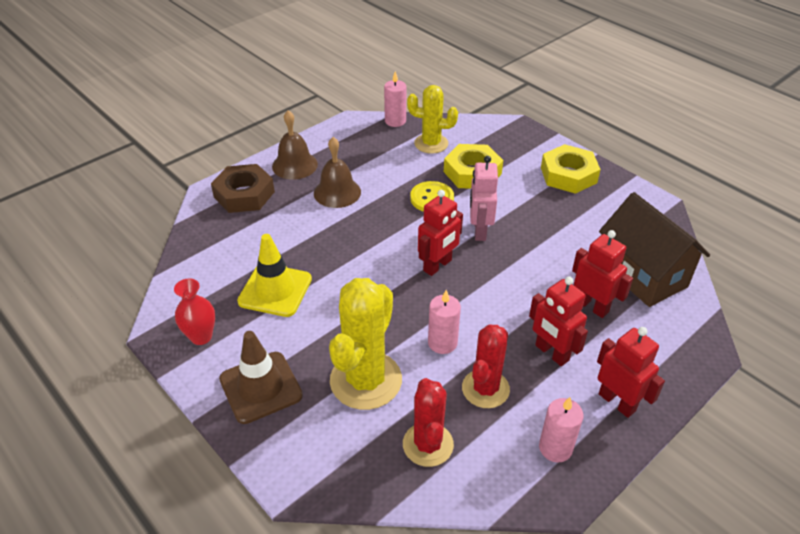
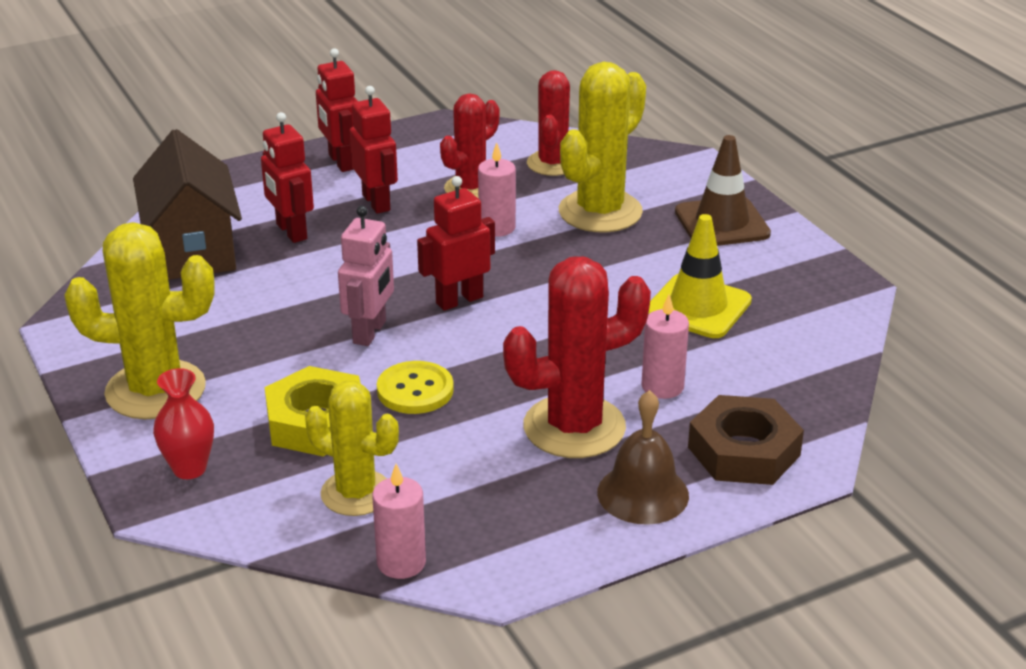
camera: 165 degrees left, 10 degrees down
(201, 336) = (797, 274): red vase -> red vase (189, 469)
(337, 192) = (574, 427): brown bell -> red cactus
(555, 448) = (429, 146): pink candle -> pink candle (662, 386)
(568, 175) = (155, 390): yellow nut -> yellow cactus

